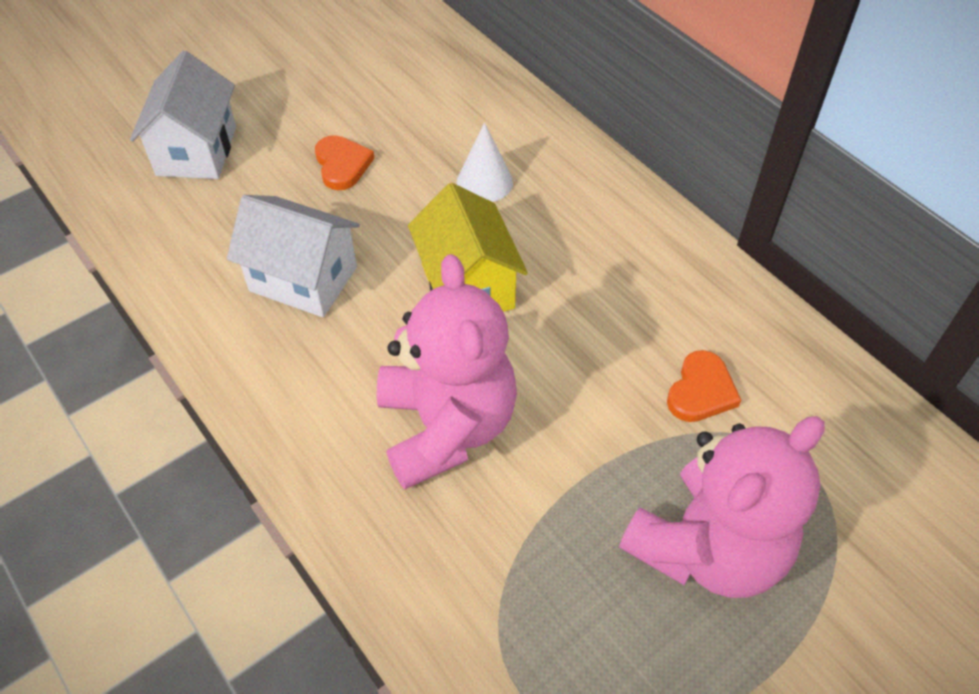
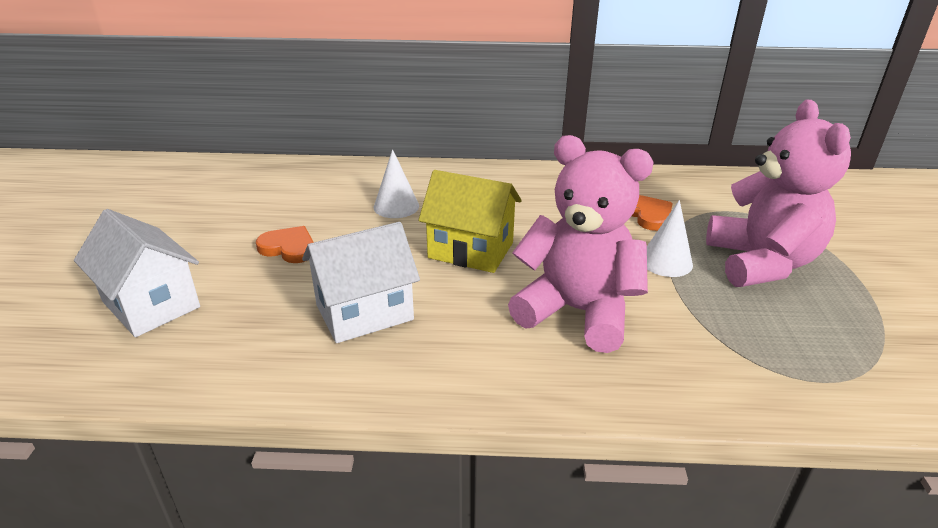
camera: 50 degrees left, 20 degrees down
(614, 455) = (666, 261): none -> white cone

